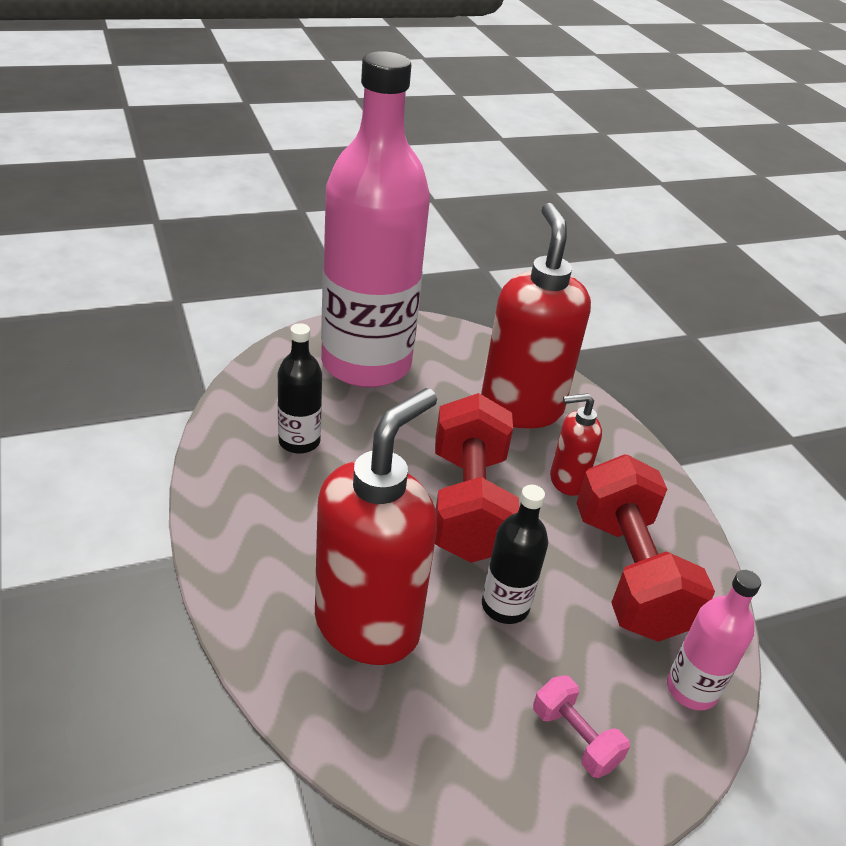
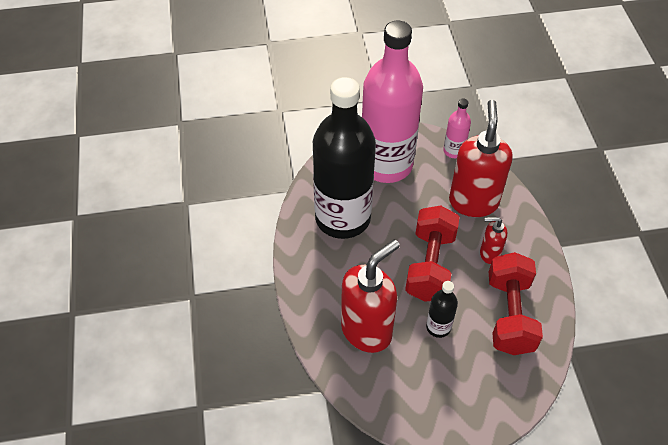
camera: 15 degrees right, 15 degrees up
(299, 441) = (342, 218): black bottle -> black bottle, size x2.44
(575, 738) = (458, 399): pink dumbbell -> none
(691, 689) = (525, 381): pink bottle -> pink bottle (453, 151)

